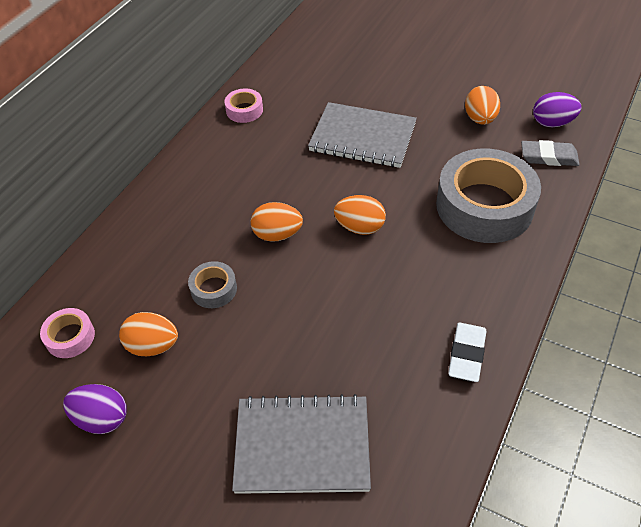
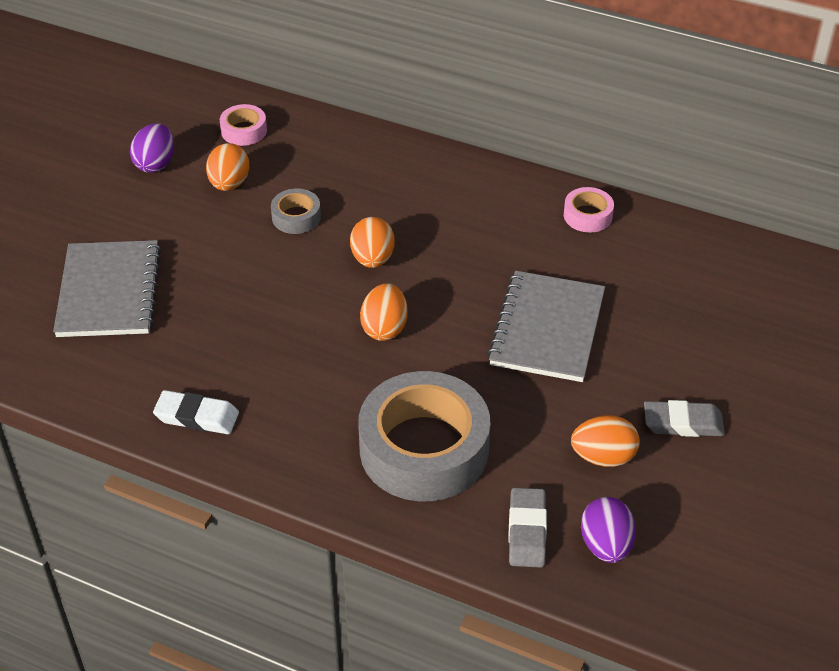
camera: 85 degrees right, 5 degrees down
(447, 83) = (683, 423): none -> grey eraser

